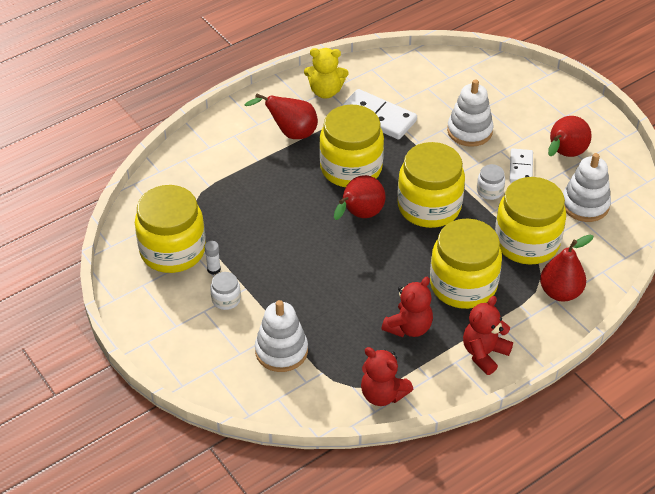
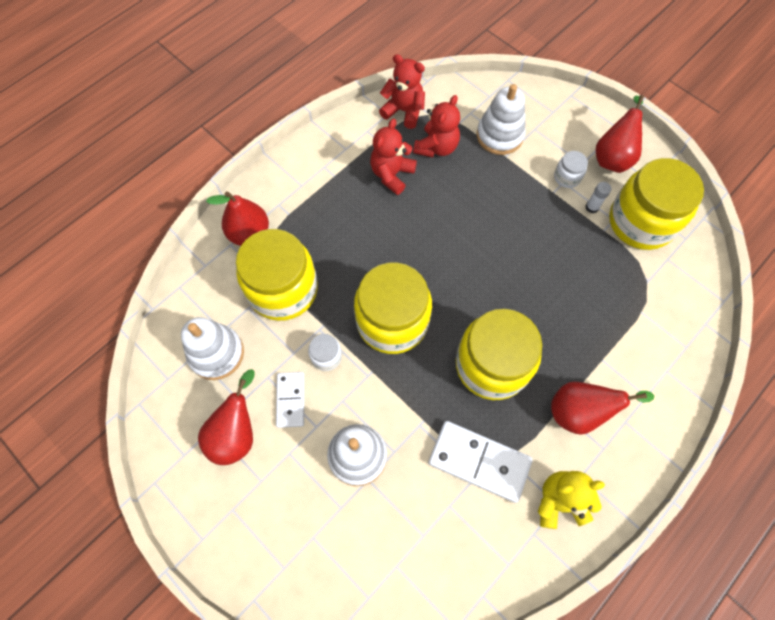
camera: 170 degrees right, 20 degrees up
(360, 215) = (465, 297): red pear -> red pear (612, 157)
(463, 285) = (346, 227): yellow jar -> none
(484, 353) = (321, 159): red teddy bear -> red teddy bear (436, 147)

